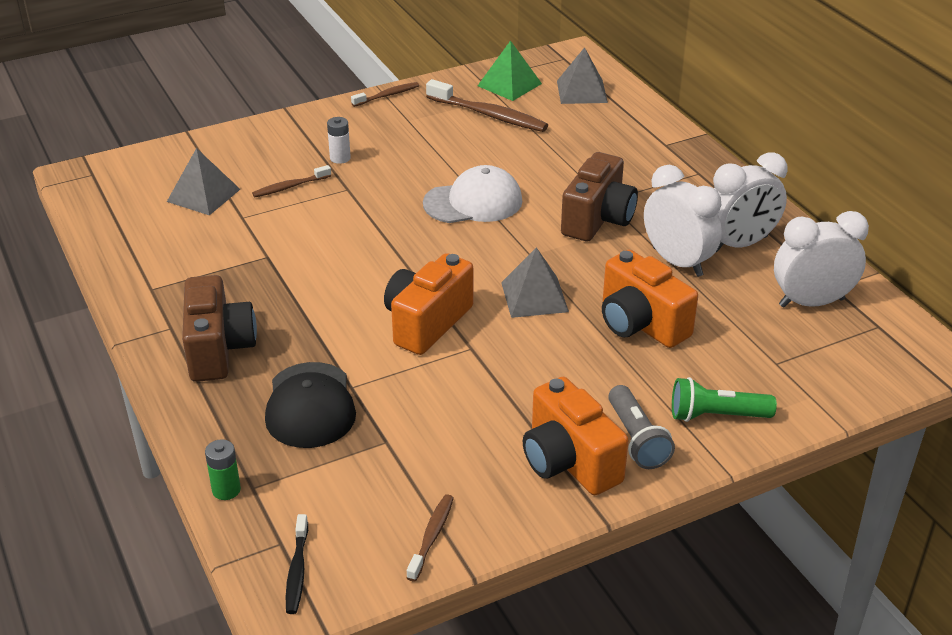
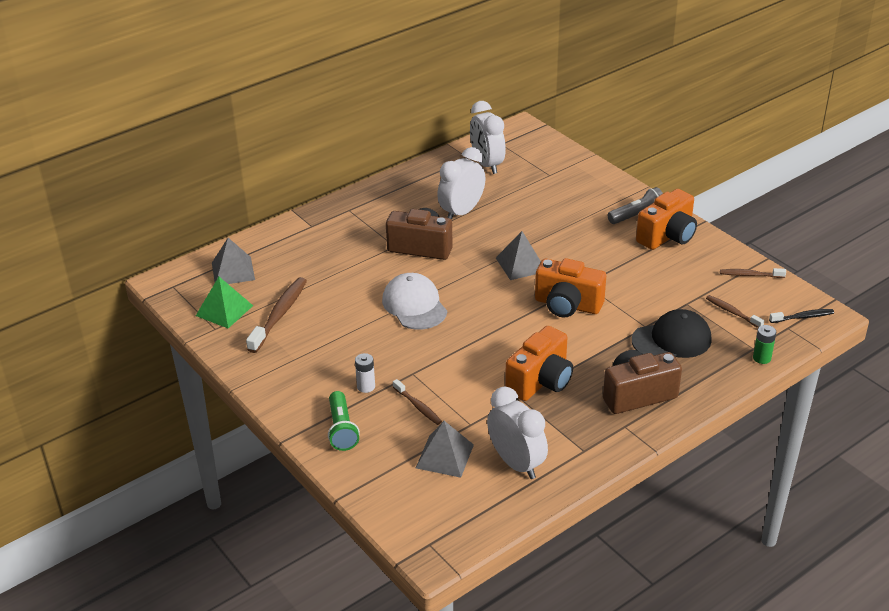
camera: 100 degrees left, 0 degrees up
(387, 95) = (251, 378): brown toothbrush -> brown toothbrush (732, 312)
(641, 324) = (532, 221): orange camera -> orange camera (540, 381)
(716, 416) = (604, 192): green flashlight -> green flashlight (342, 429)
(739, 244) = (433, 190): white clock -> white clock (516, 463)

